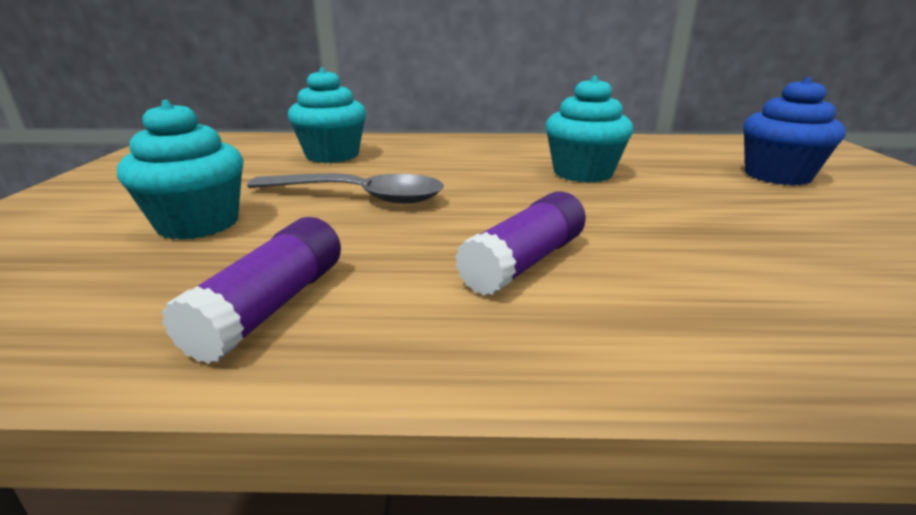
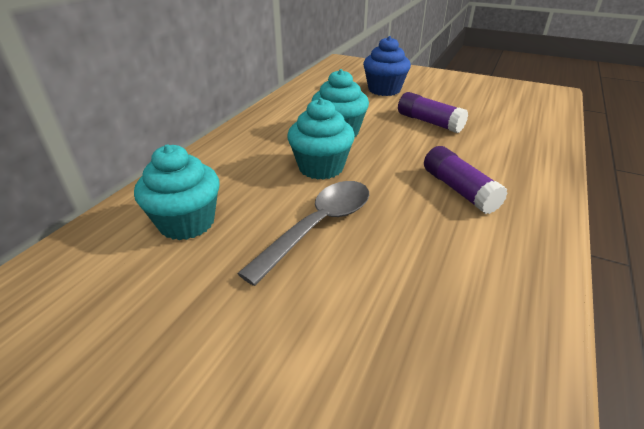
camera: 65 degrees left, 10 degrees up
(198, 224) = (325, 327): turquoise cupcake -> turquoise cupcake (321, 167)
(271, 306) = (489, 290): purple glue stick -> purple glue stick (429, 122)

